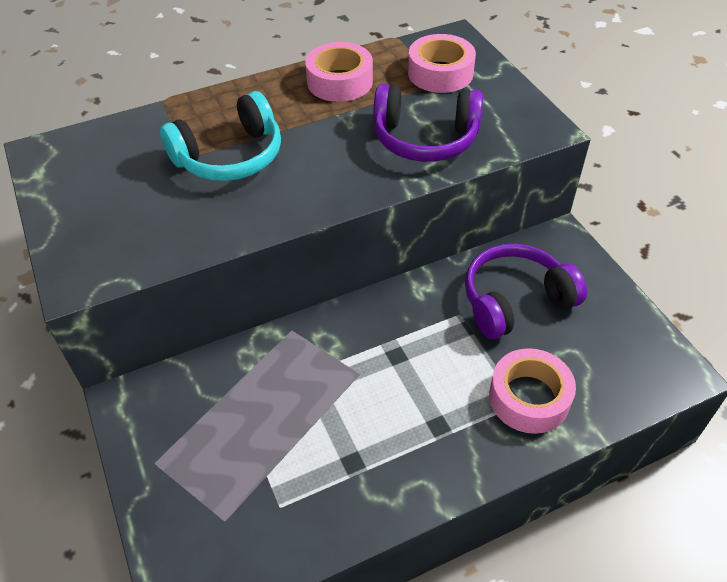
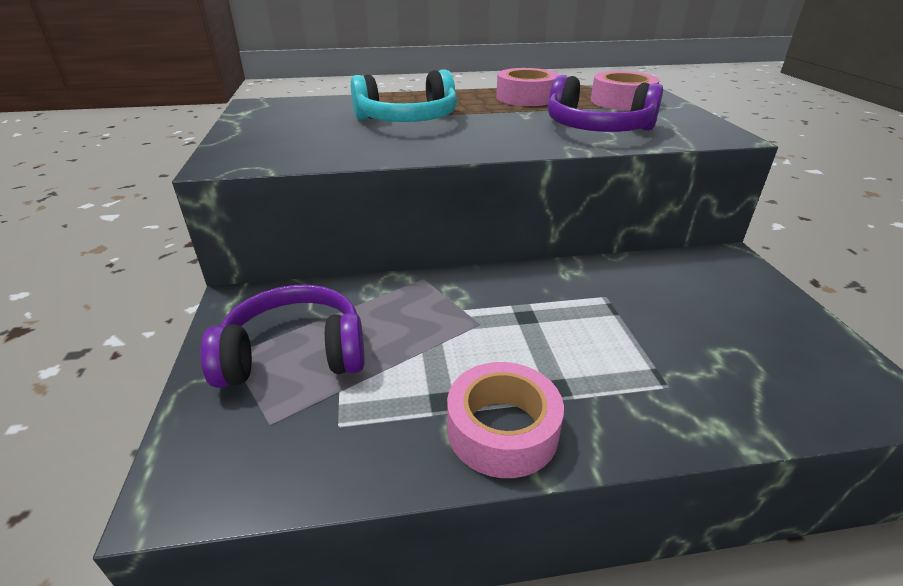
camera: 15 degrees right, 15 degrees down
(515, 300) = (672, 296): purple headphones -> purple headphones (295, 354)
(529, 398) = (679, 384): pink tape -> pink tape (502, 430)

